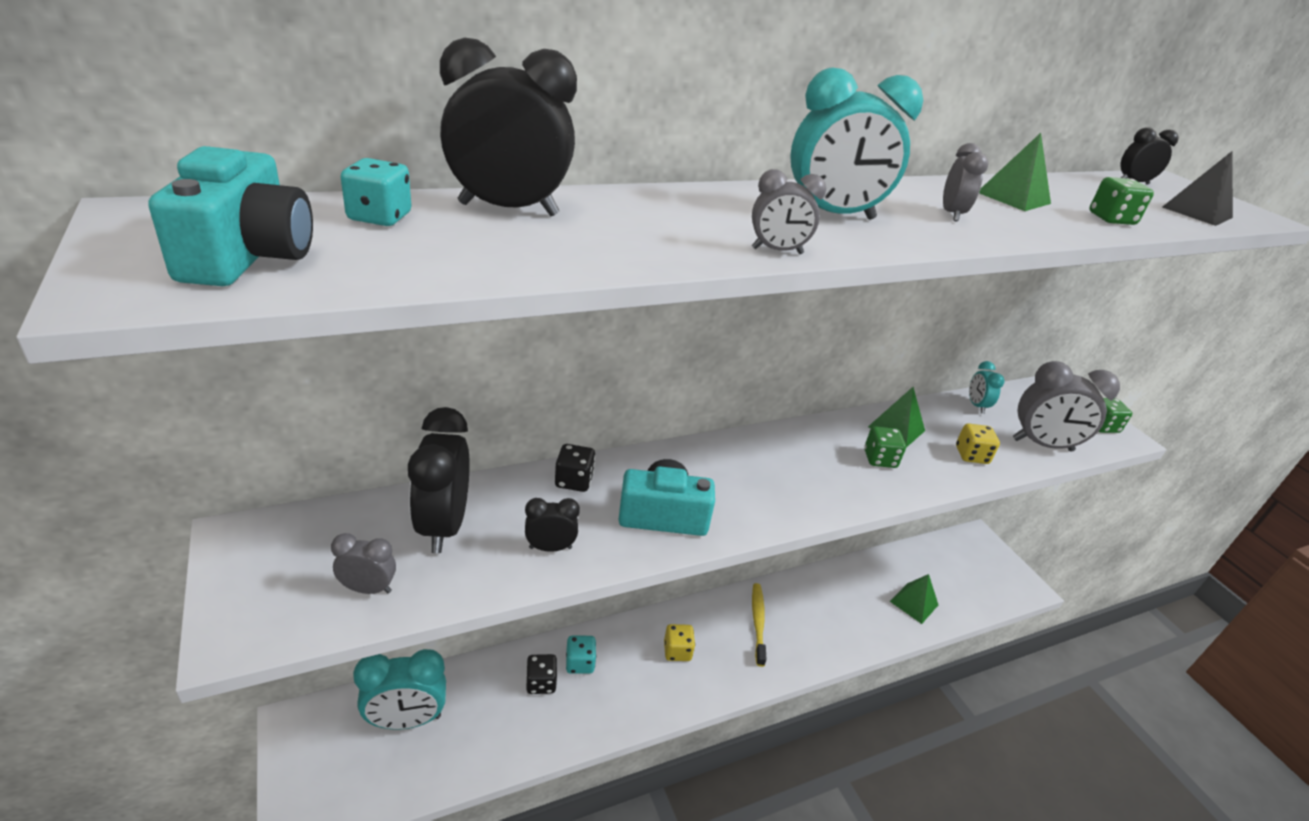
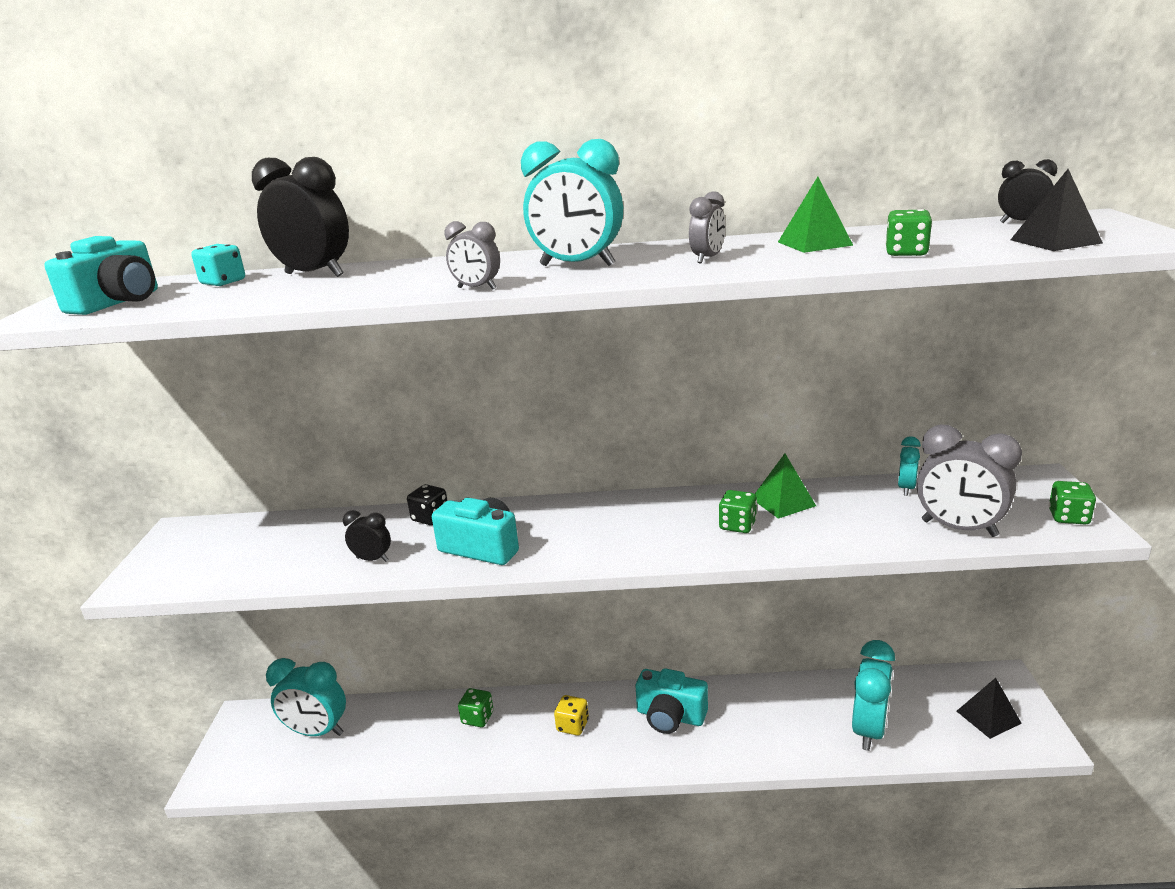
camera: 30 degrees right, 10 degrees down
(368, 589) = (228, 569): grey clock -> none
(444, 526) = (309, 537): black clock -> none
(541, 683) = (435, 726): black dice -> none
(580, 663) = (477, 718): turquoise dice -> green dice
(758, 622) = (670, 716): yellow toothbrush -> turquoise camera
(914, 603) = (869, 730): green pyramid -> turquoise clock
(971, 455) = (852, 531): yellow dice -> none
(985, 574) = (988, 717): none -> black pyramid

